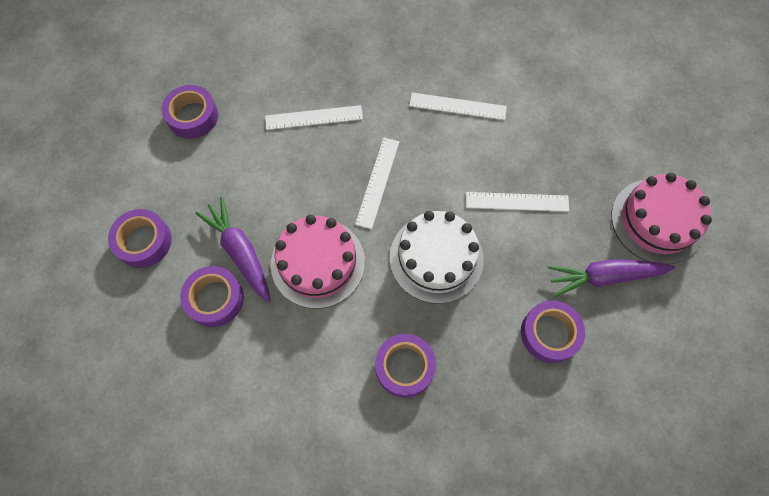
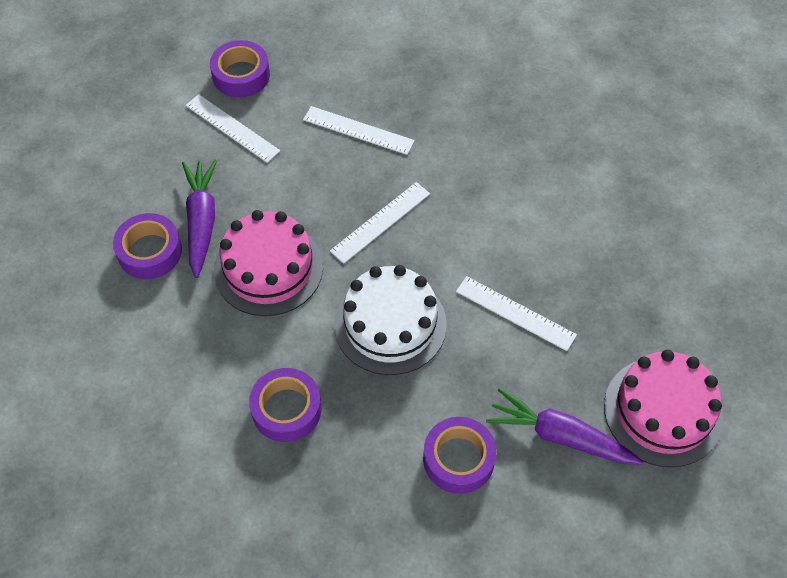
camera: 30 degrees right, 10 degrees down
(144, 241) = (120, 167): purple tape -> none
(457, 106) = (517, 188): white ruler -> white ruler (232, 128)

